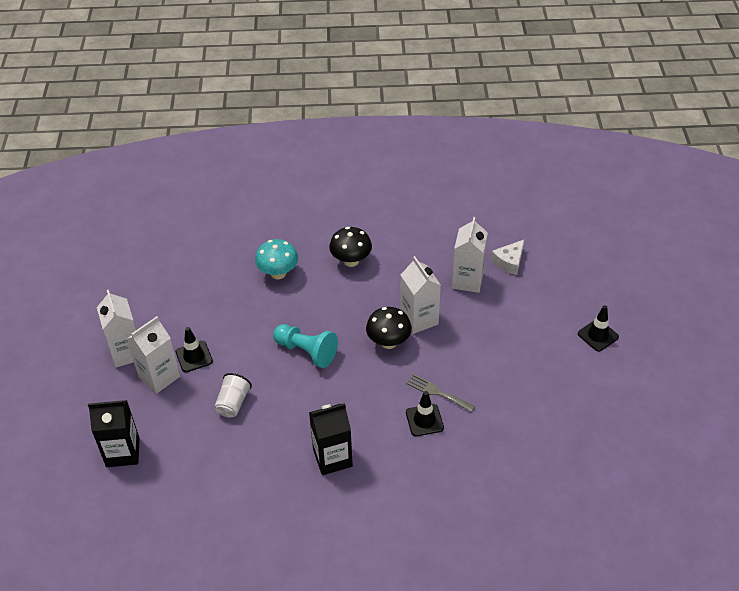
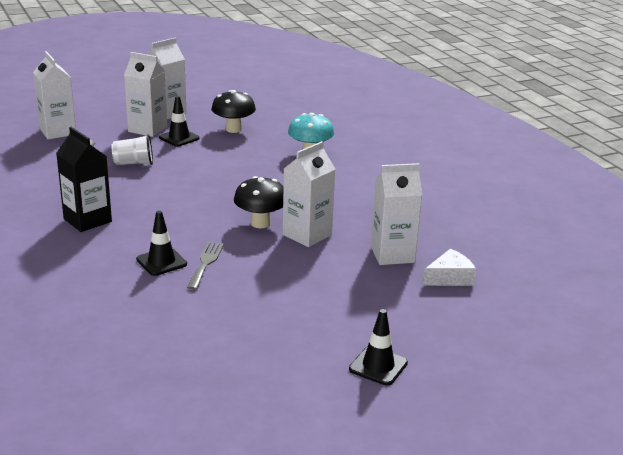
camera: 65 degrees right, 20 degrees down
(123, 452) = (58, 132): black carton -> white carton
(306, 351) = (218, 184): turquoise pawn -> none
(351, 261) = (359, 184): black mushroom -> black mushroom (233, 129)
(509, 262) = (450, 278): white cheese -> white cheese turned 135 degrees clockwise

